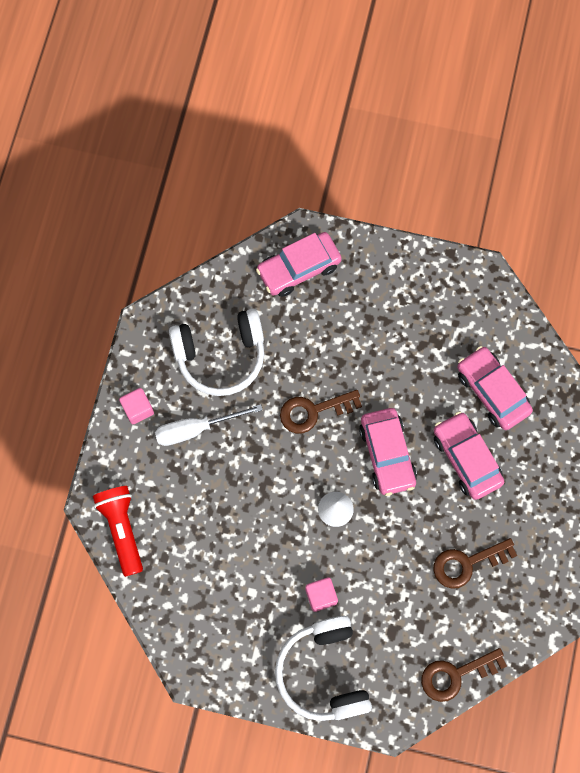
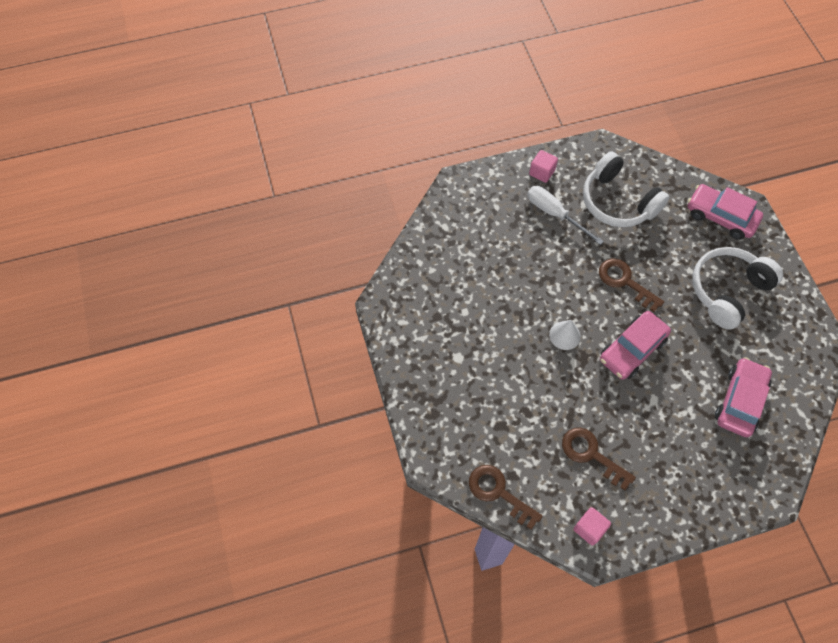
camera: 60 degrees right, 10 degrees down
(122, 529) = (453, 207): red flashlight -> none
(321, 596) = (493, 359): pink cube -> pink cube (589, 528)
(324, 672) = (438, 392): white headphones -> white headphones (728, 291)
(466, 458) = (672, 410): pink car -> none

